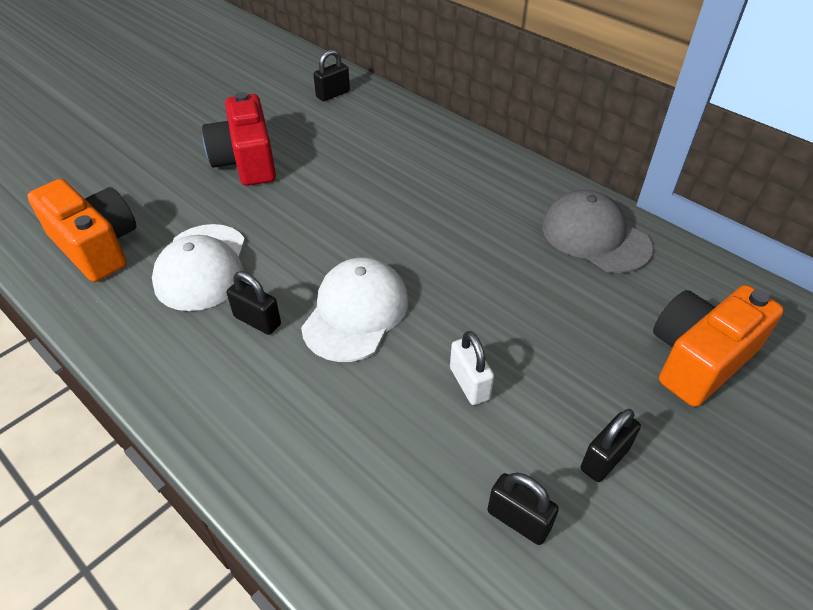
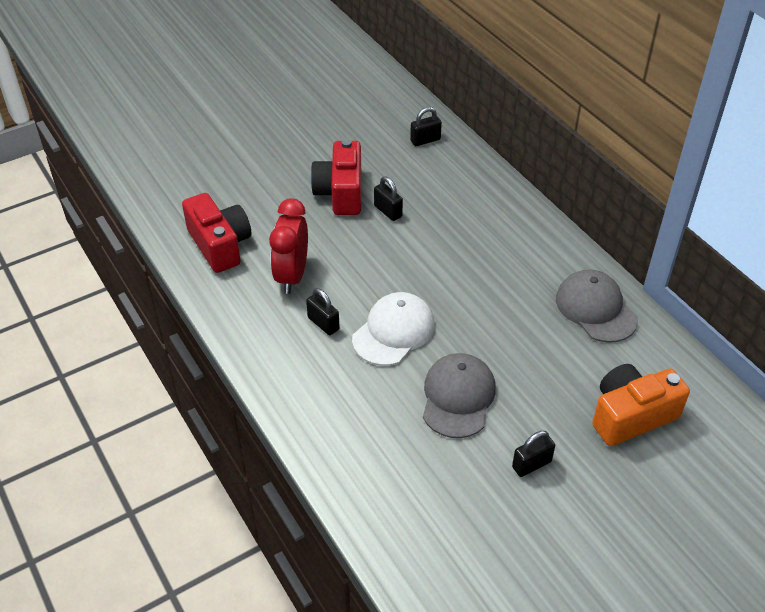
camera: 15 degrees right, 0 degrees up
(96, 246) = (220, 245): orange camera -> red camera
(202, 267) = (292, 276): white cap -> red clock
(469, 383) = (458, 397): white padlock -> grey cap
(518, 520) = (459, 486): black padlock -> black padlock (388, 211)

